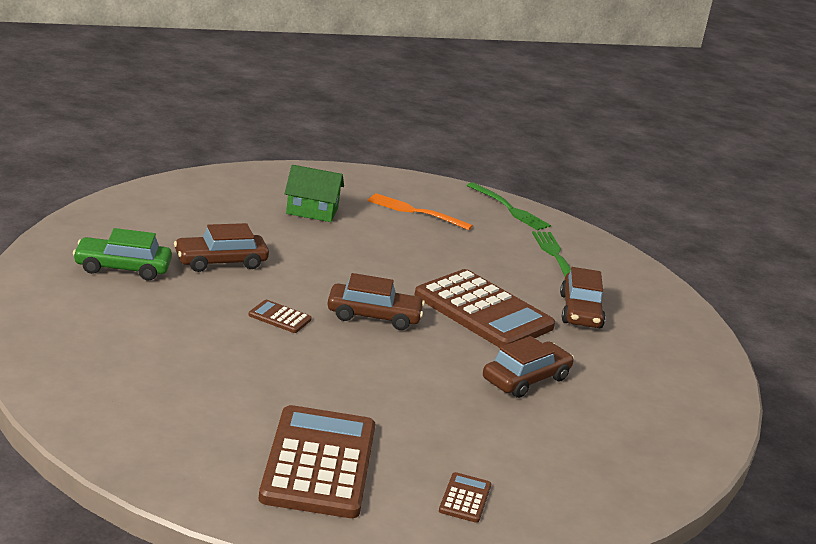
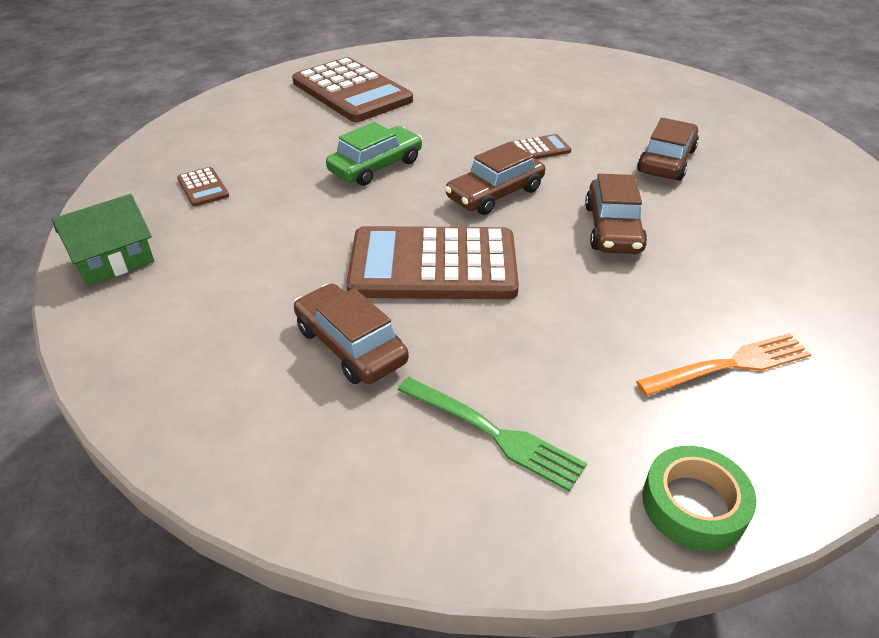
camera: 140 degrees right, 15 degrees up
(122, 268) = (684, 116): green car -> green car (376, 166)
(312, 211) = (769, 268): green house -> green house (114, 261)
(465, 498) = (246, 119): brown calculator -> brown calculator (203, 187)
(510, 209) = (694, 505): green fork -> green tape
(526, 379) = (306, 219): brown car -> brown car (613, 229)

